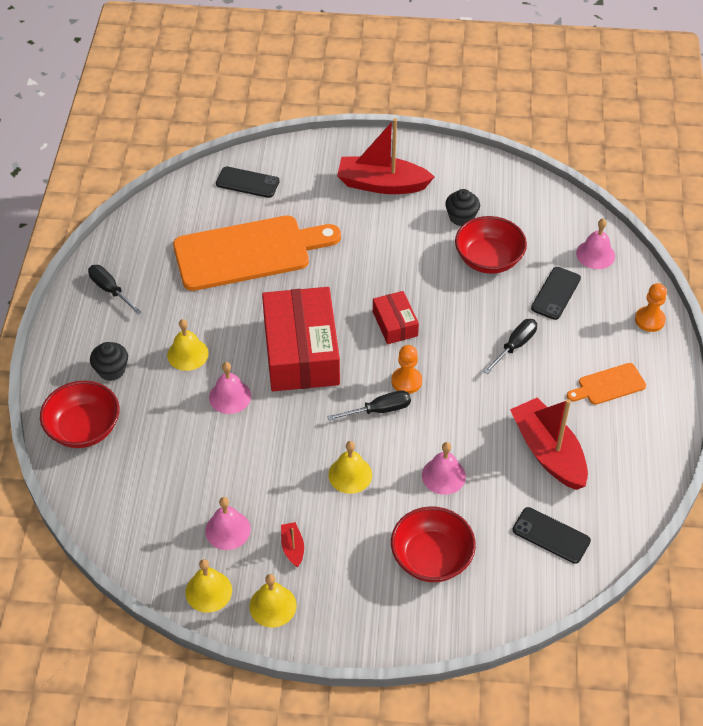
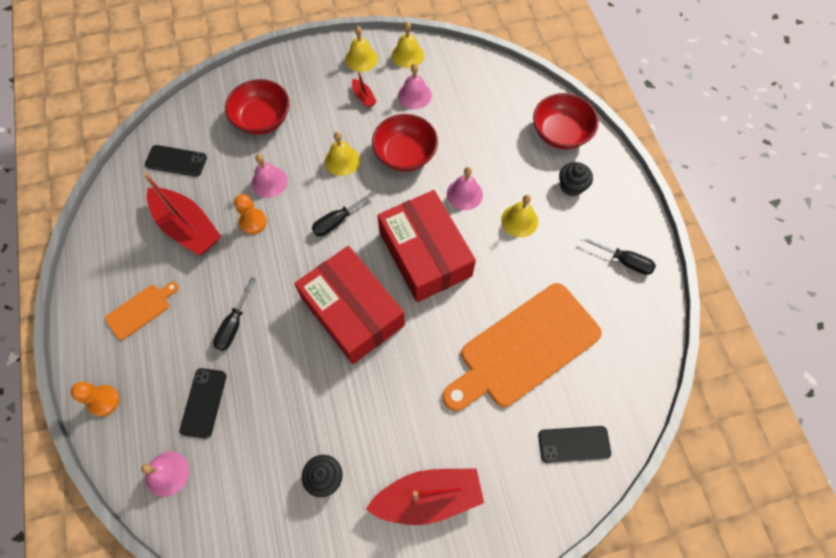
camera: 160 degrees right, 15 degrees up
(395, 324) = (352, 311): red box -> red box, size x2.03
(406, 381) = (323, 255): orange pawn -> orange pawn (253, 222)
(488, 259) = (281, 425): red bowl -> red bowl (405, 154)

